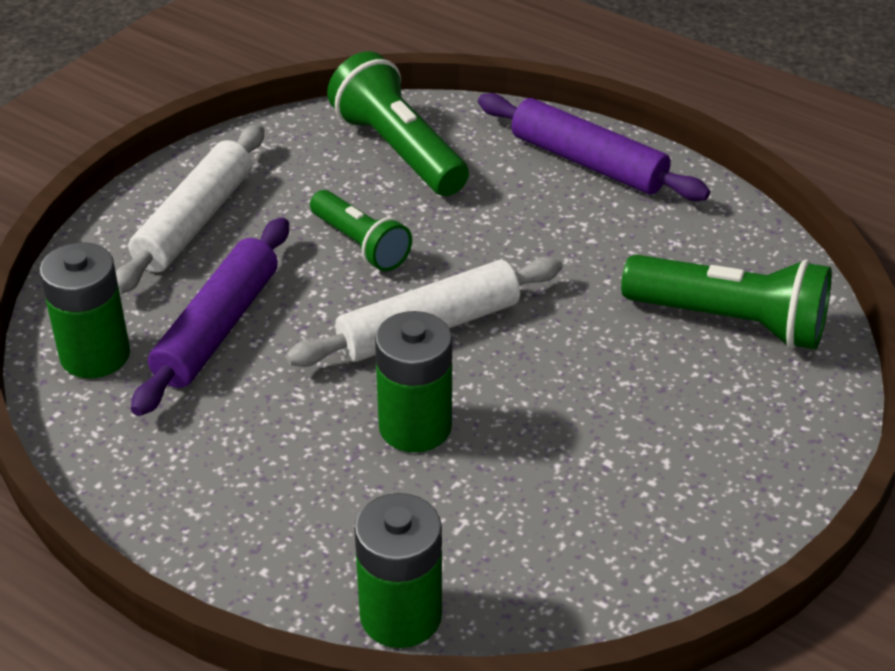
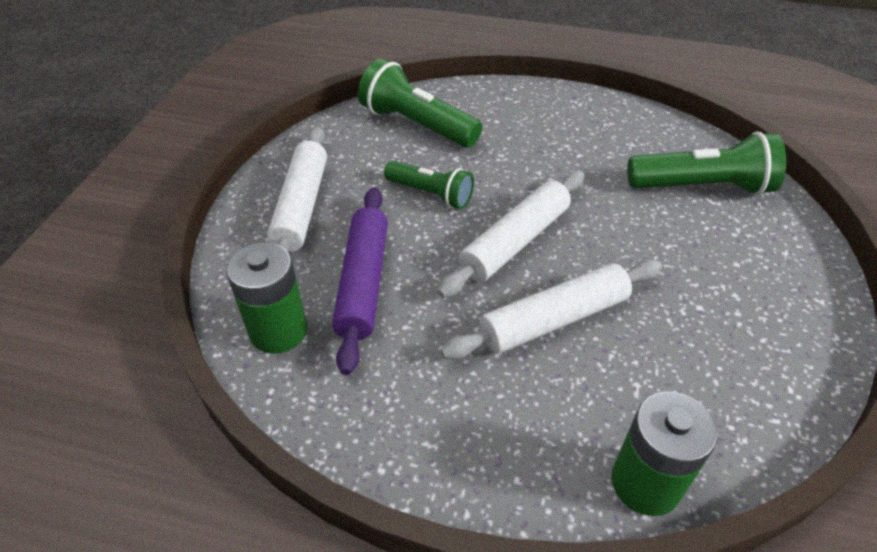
camera: 20 degrees left, 5 degrees up
(415, 427) = (554, 319): green battery -> white rolling pin
(588, 162) = (543, 106): purple rolling pin -> none

